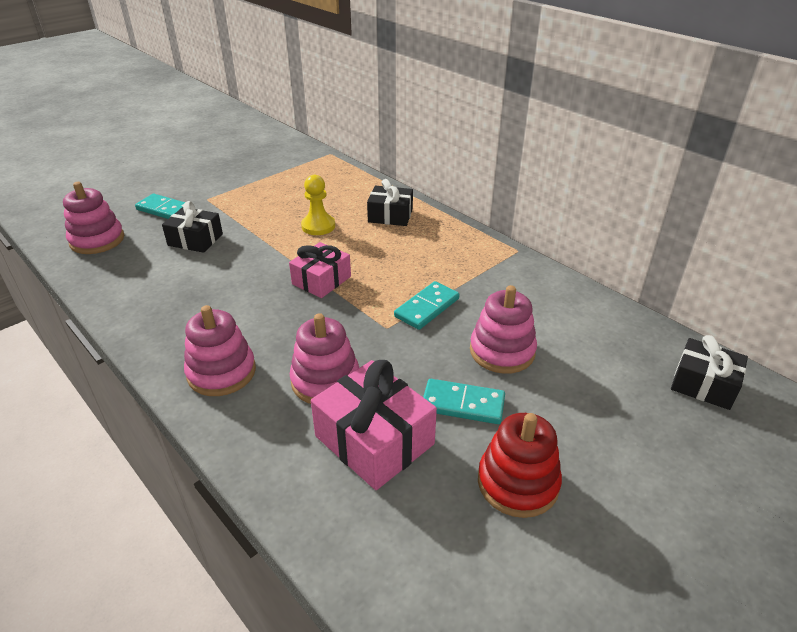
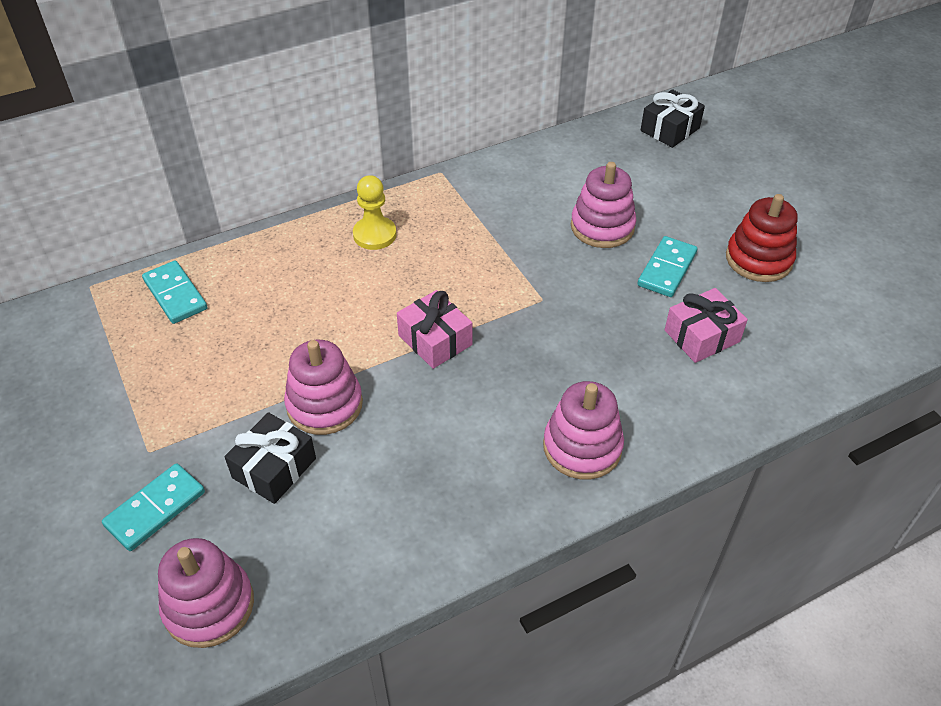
camera: 75 degrees left, 10 degrees up
(318, 226) = (305, 327): yellow pawn -> yellow pawn (374, 235)
(325, 381) = (615, 360): pink stacking toy -> pink stacking toy (324, 404)
(374, 440) = (702, 336): pink gift -> pink gift, size x0.66
(390, 215) = (315, 254): black gift -> none
(427, 308) = (519, 262): turquoise domino -> turquoise domino (175, 294)

